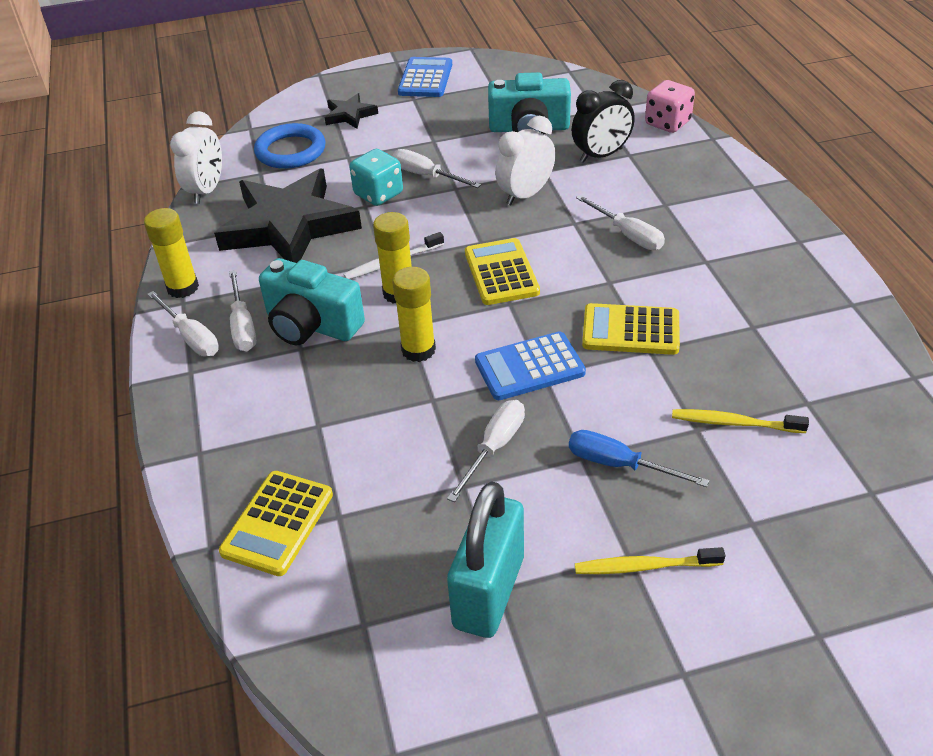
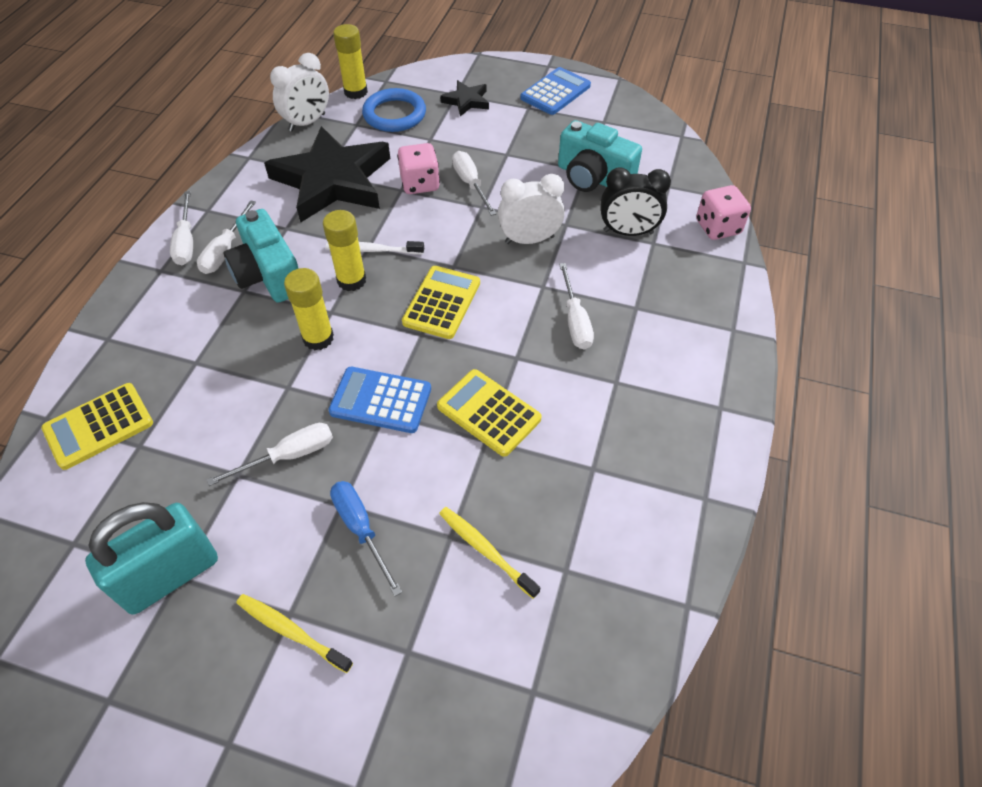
camera: 30 degrees right, 10 degrees up
(183, 288) = (218, 198): yellow glue stick -> yellow glue stick (355, 92)
(378, 194) = (420, 184): turquoise dice -> pink dice

